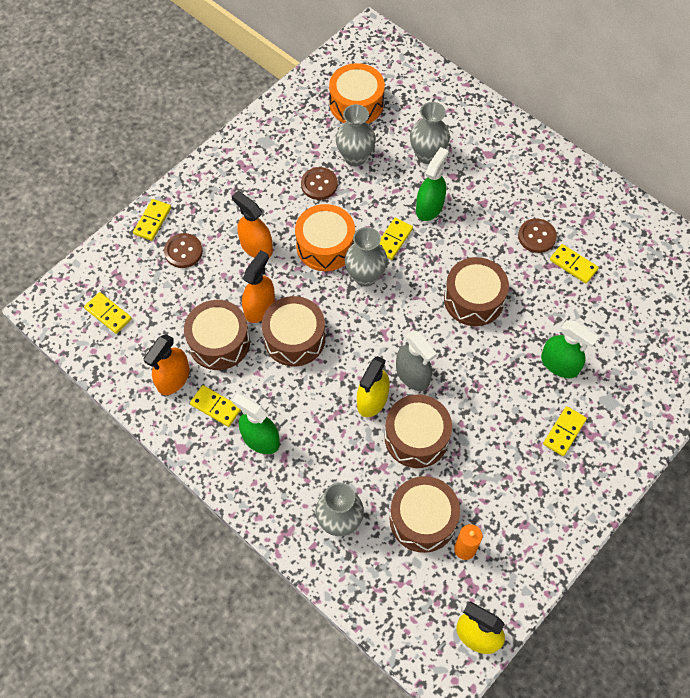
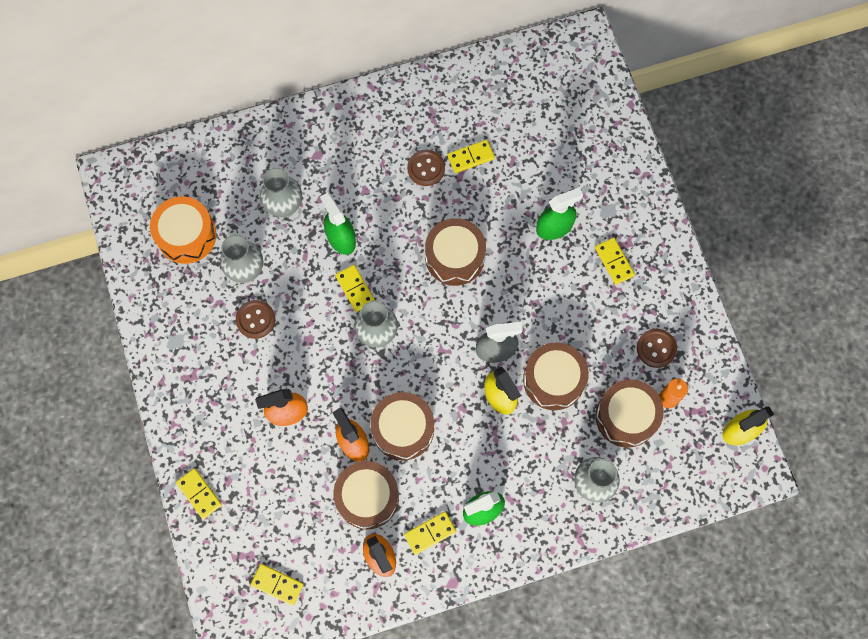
camera: 60 degrees left, 10 degrees up
(108, 314) = (277, 584): yellow domino -> yellow domino turned 45 degrees clockwise
(183, 251) = (251, 481): brown button -> brown button (656, 348)
(325, 246) = (325, 350): orange drum -> none

